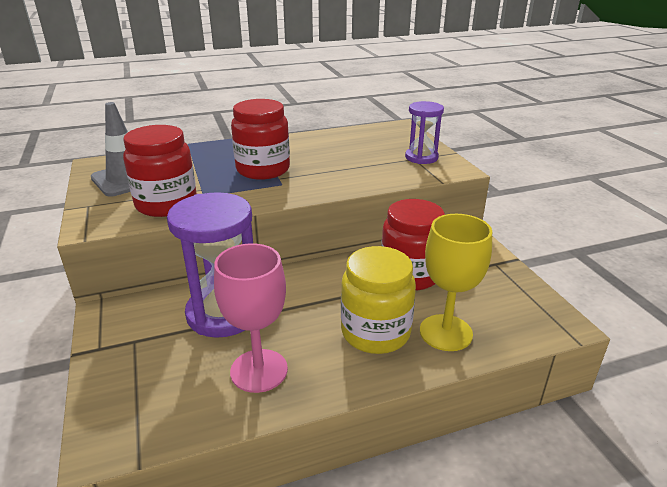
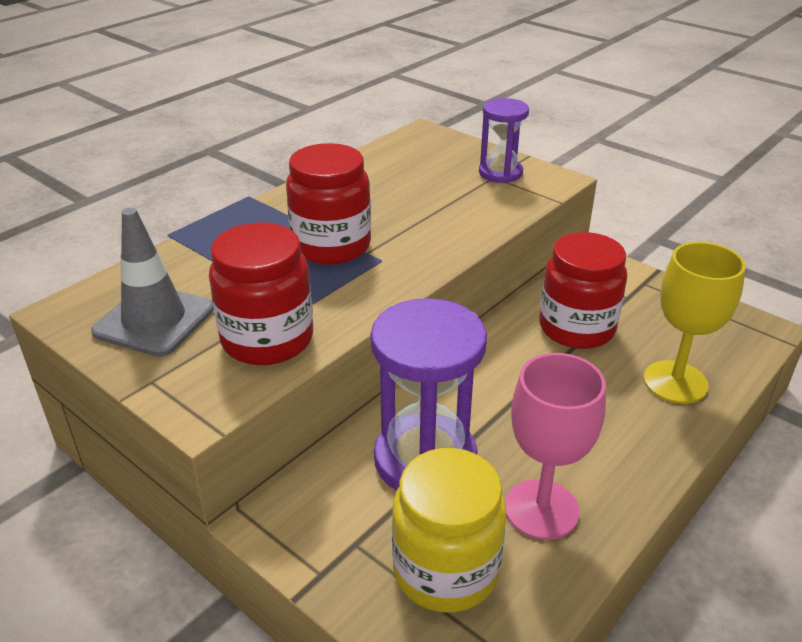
camera: 30 degrees left, 5 degrees up
(375, 332) = (611, 411): yellow jar -> yellow jar (445, 570)

